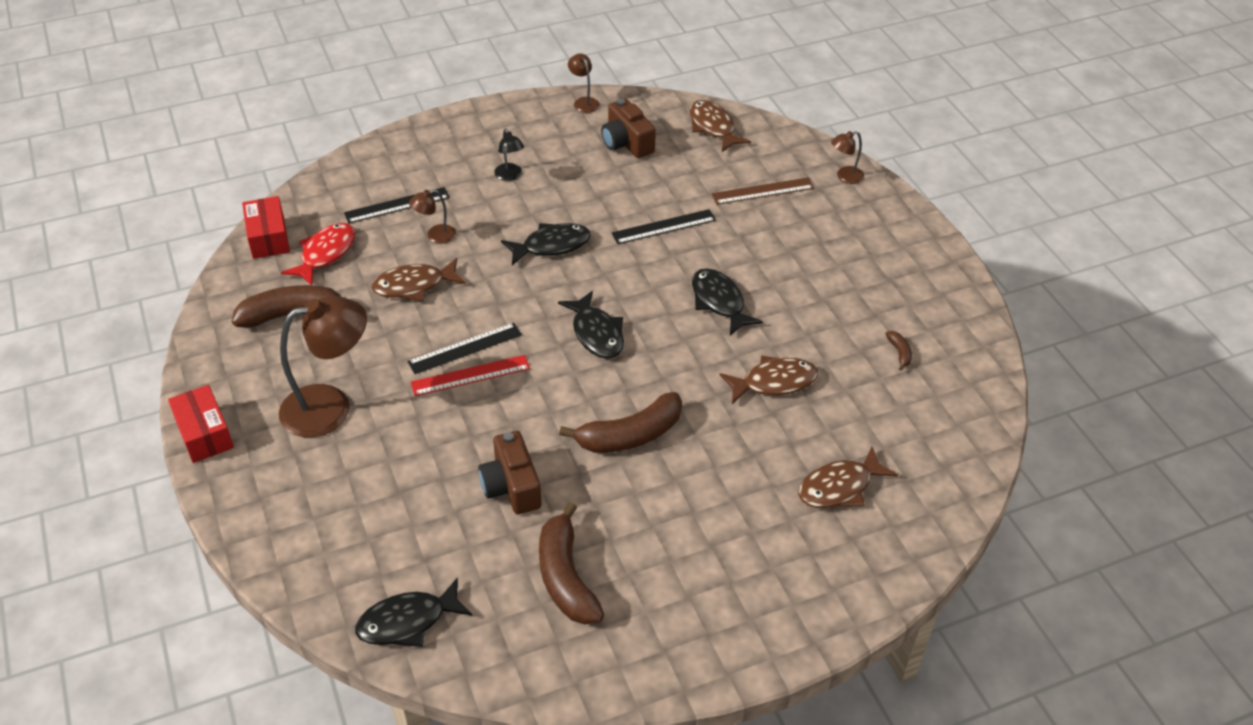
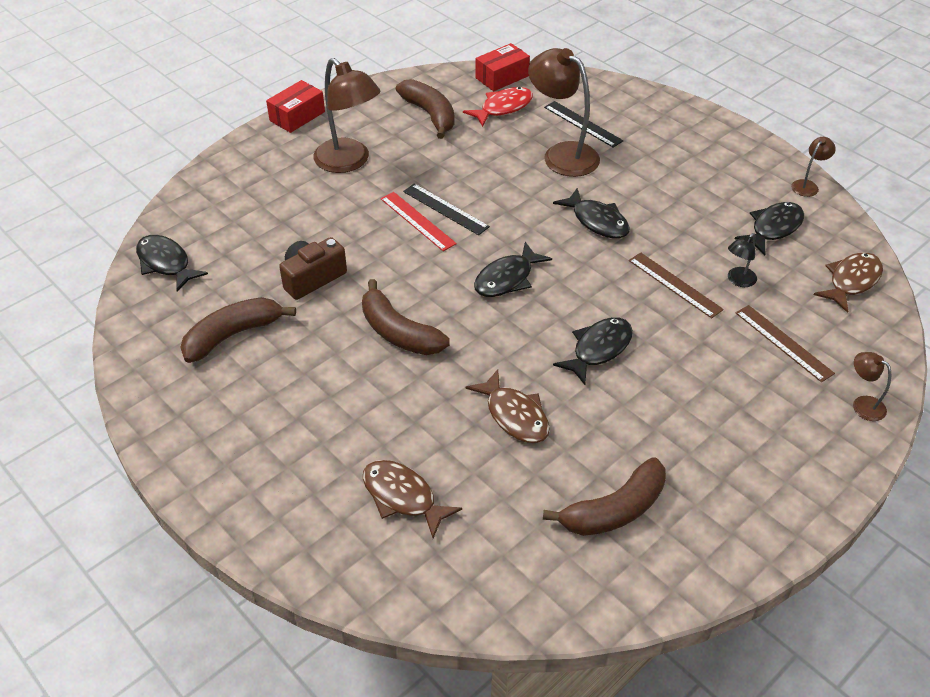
camera: 70 degrees right, 0 degrees up
(325, 254) = (503, 108): red fish -> red fish turned 45 degrees counterclockwise
(414, 285) = (498, 161): brown fish -> none
(435, 236) = (562, 154): brown lamp -> brown lamp, size x2.14
(510, 176) = (667, 172): black lamp -> black lamp (738, 280)
(626, 143) = (773, 228): brown camera -> black fish
(664, 227) = (674, 285): black ruler -> brown ruler
(899, 353) = (614, 510): brown banana -> brown banana, size x2.35

